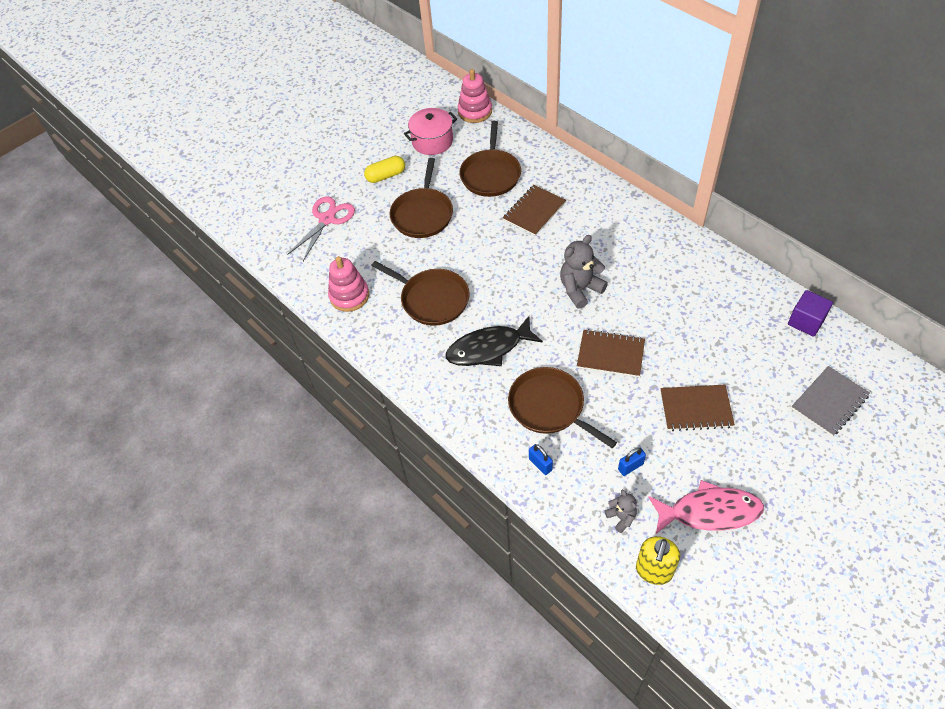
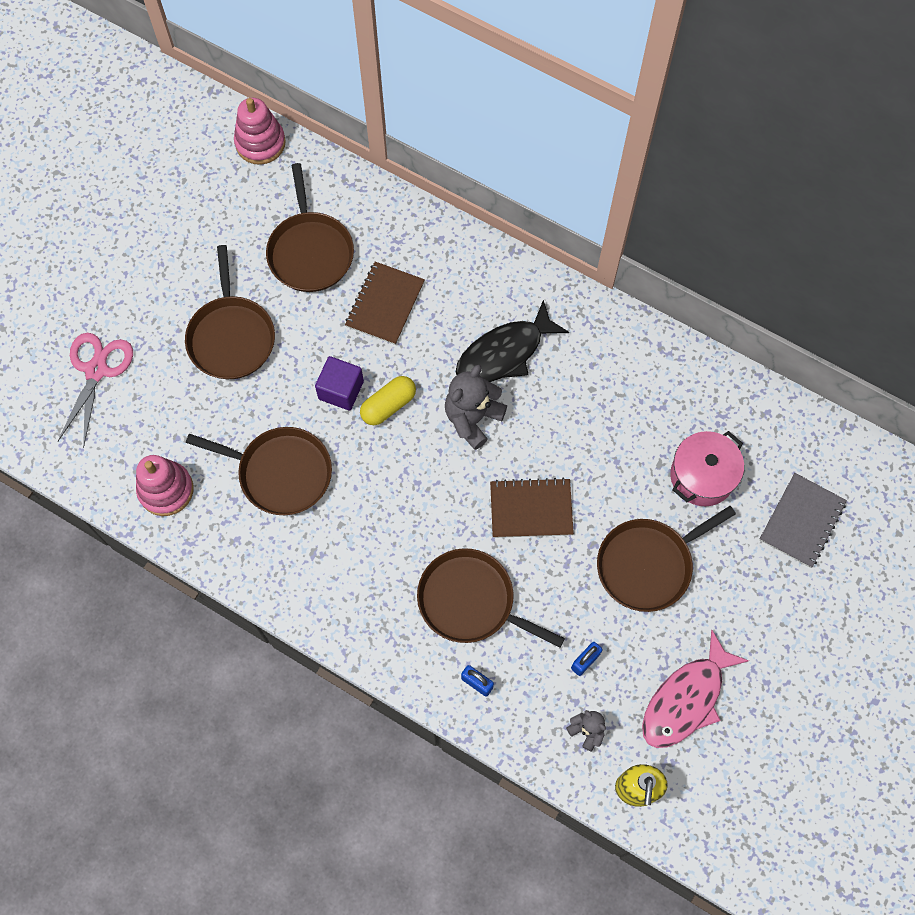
camera: 20 degrees left, 15 degrees up
(386, 176) = (160, 280): yellow capsule -> yellow capsule (388, 405)
(432, 141) = (212, 207): pink pot -> pink pot (702, 476)
(489, 348) = (374, 532): black fish -> black fish (504, 353)
(696, 409) = (648, 564): brown notebook -> brown pan
(709, 512) = (686, 699): pink fish -> pink fish turned 150 degrees clockwise
(806, 321) = (760, 411): purple cube -> purple cube (341, 390)

